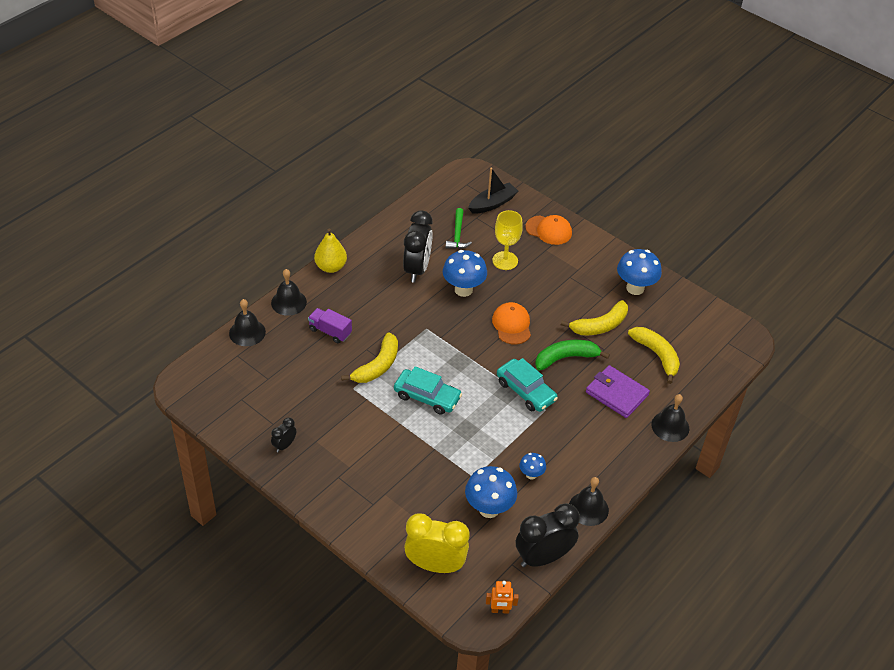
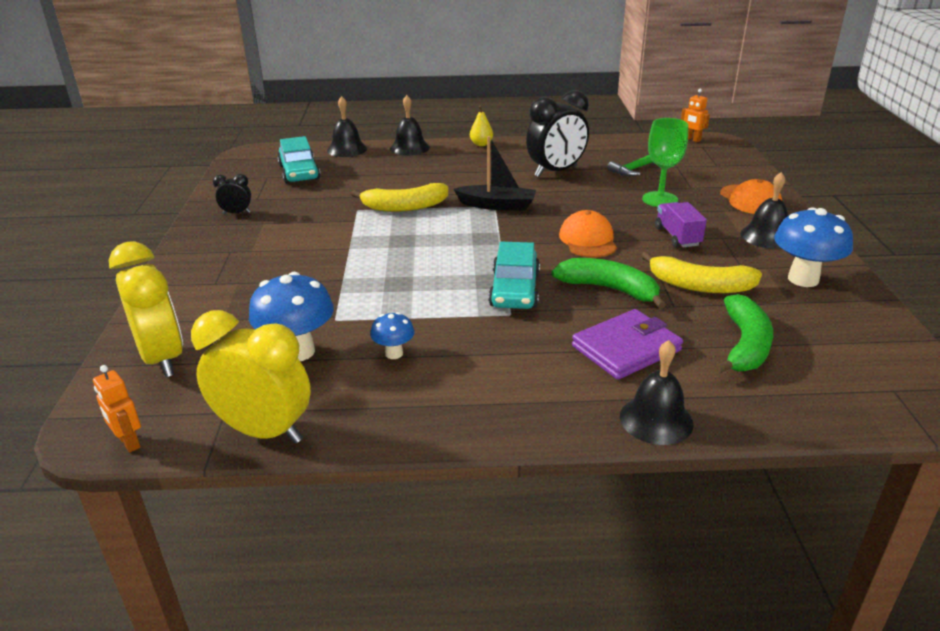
camera: 50 degrees right, 15 degrees down
(330, 331) = (408, 173): purple truck -> purple truck (677, 237)
(331, 267) = (481, 144): yellow pear -> yellow pear, size x0.64
(427, 397) = (407, 244): turquoise car -> turquoise car (299, 172)
(452, 179) = (692, 139): none -> orange robot
(463, 290) = (578, 199): blue mushroom -> none
(492, 204) = (710, 164): black boat -> black boat (497, 205)
(505, 261) = (660, 199): yellow goblet -> green goblet
(512, 325) = (588, 240): orange cap -> orange cap turned 45 degrees counterclockwise
(543, 557) = (264, 431): black clock -> yellow clock
(588, 508) = (400, 425): black bell -> black bell (766, 236)
(616, 394) = (626, 348): purple wallet -> purple wallet turned 60 degrees clockwise
(657, 355) = (745, 345): yellow banana -> green banana

